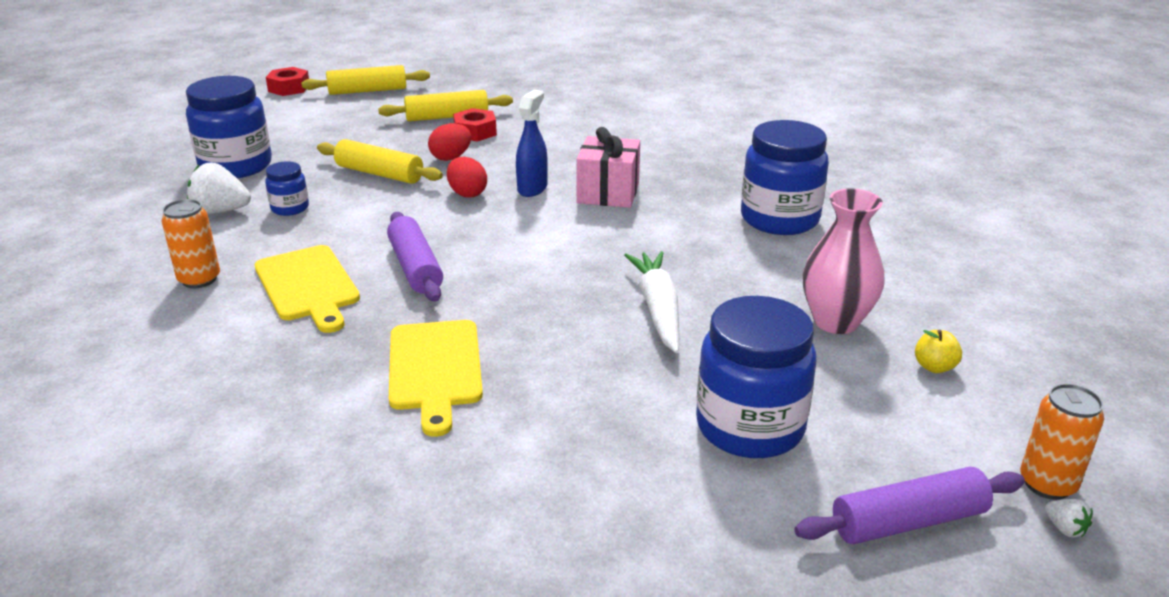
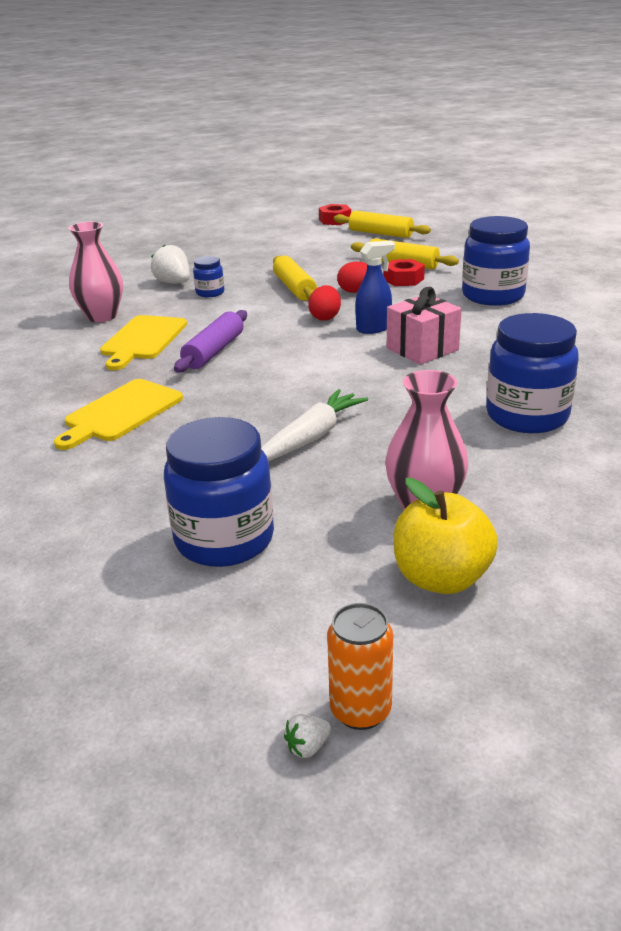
camera: 45 degrees right, 0 degrees up
(199, 279) = (102, 316): orange can -> pink vase
(236, 166) = (225, 260): blue jar -> blue jar (493, 296)
(908, 521) = (206, 659): purple rolling pin -> none
(934, 367) = (441, 578): yellow apple -> yellow apple, size x2.11
(1064, 528) = (308, 747): white strawberry -> white strawberry turned 45 degrees clockwise

